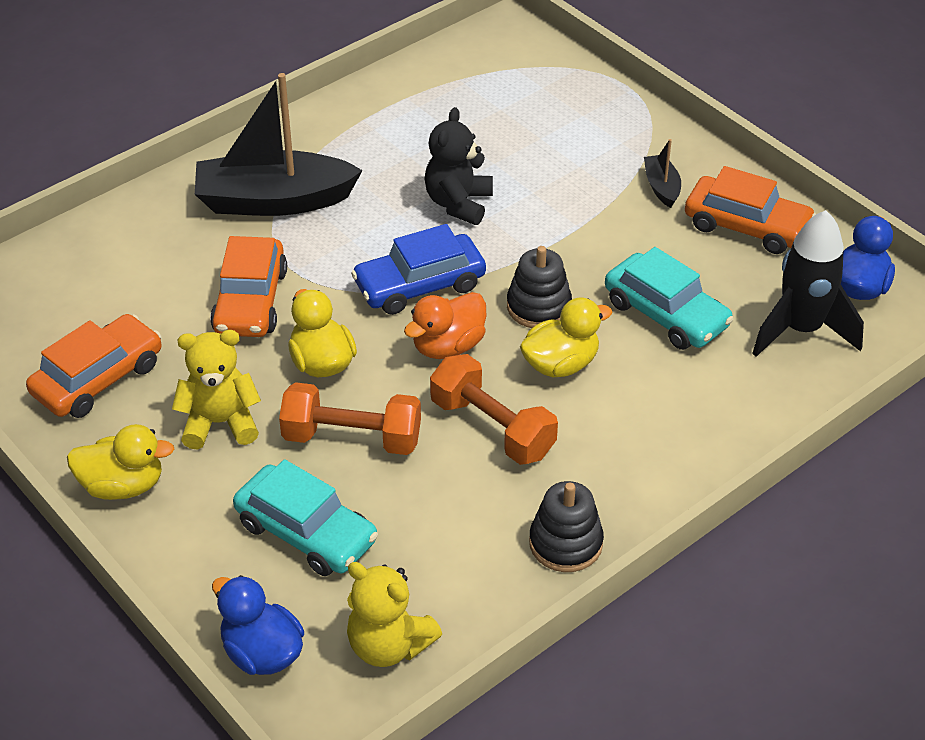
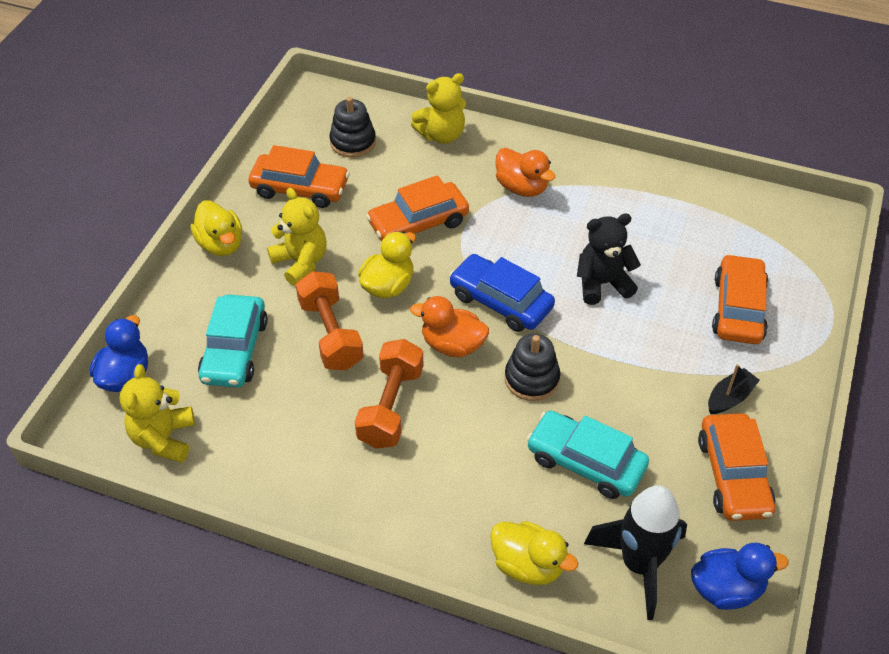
camera: 60 degrees right, 5 degrees up
(131, 226) = (441, 135): none -> yellow teddy bear
(274, 200) = (521, 187): black boat -> orange duck
(560, 364) = (482, 418): yellow duck -> yellow duck (528, 565)
(564, 132) = (738, 309): none -> orange car
(565, 543) = (308, 499): black stacking toy -> black stacking toy (353, 142)
(666, 314) = (585, 462): turquoise car -> turquoise car turned 105 degrees clockwise

